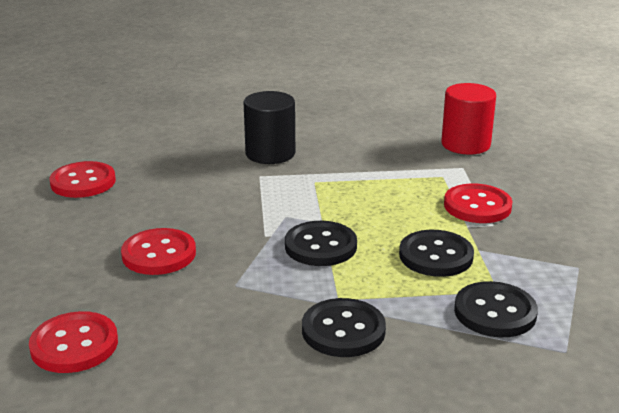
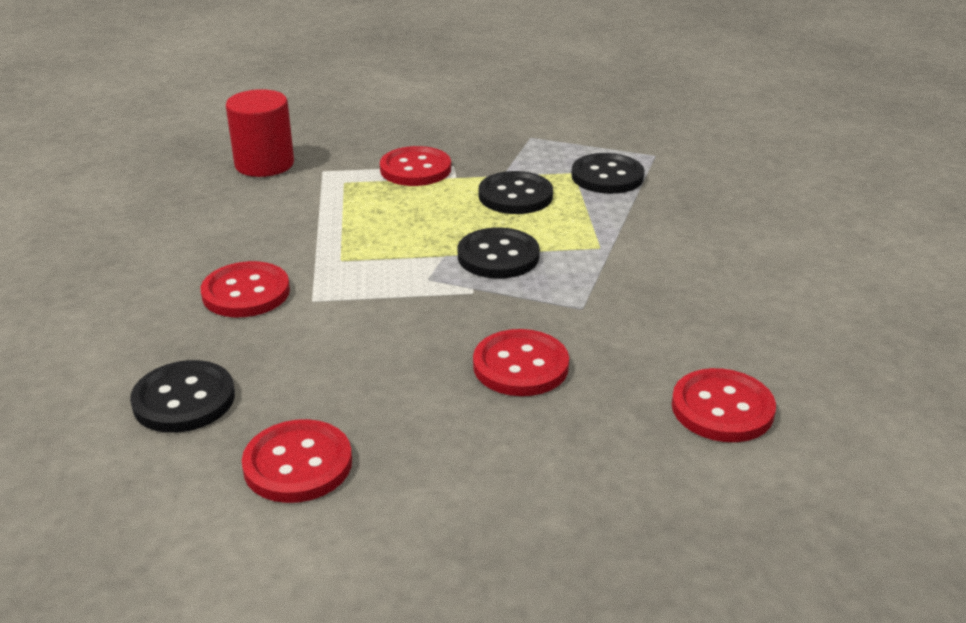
camera: 90 degrees left, 5 degrees up
(270, 153) = (246, 292): black cylinder -> red button
(343, 330) = (652, 246): black button -> black button (184, 399)

